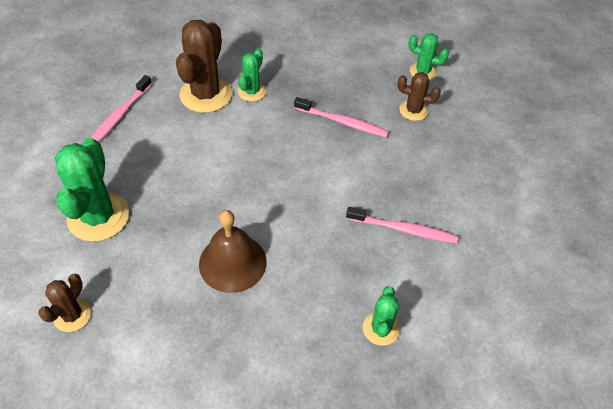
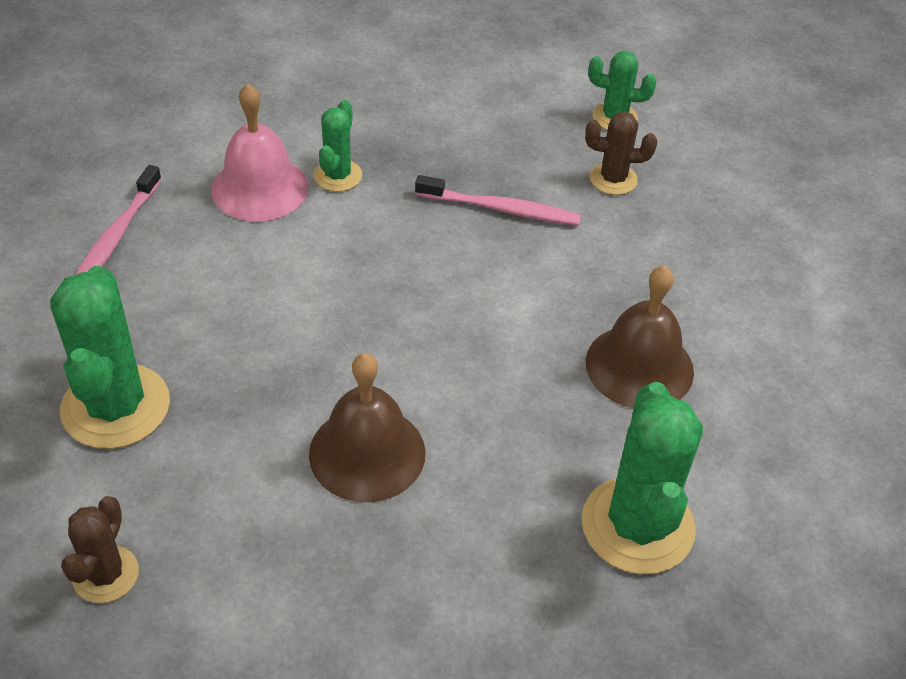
camera: 10 degrees left, 5 degrees down
(206, 94) = (259, 188): brown cactus -> pink bell
(380, 328) = (637, 525): green cactus -> green cactus, size x1.83
(403, 229) = (639, 366): pink toothbrush -> brown bell

